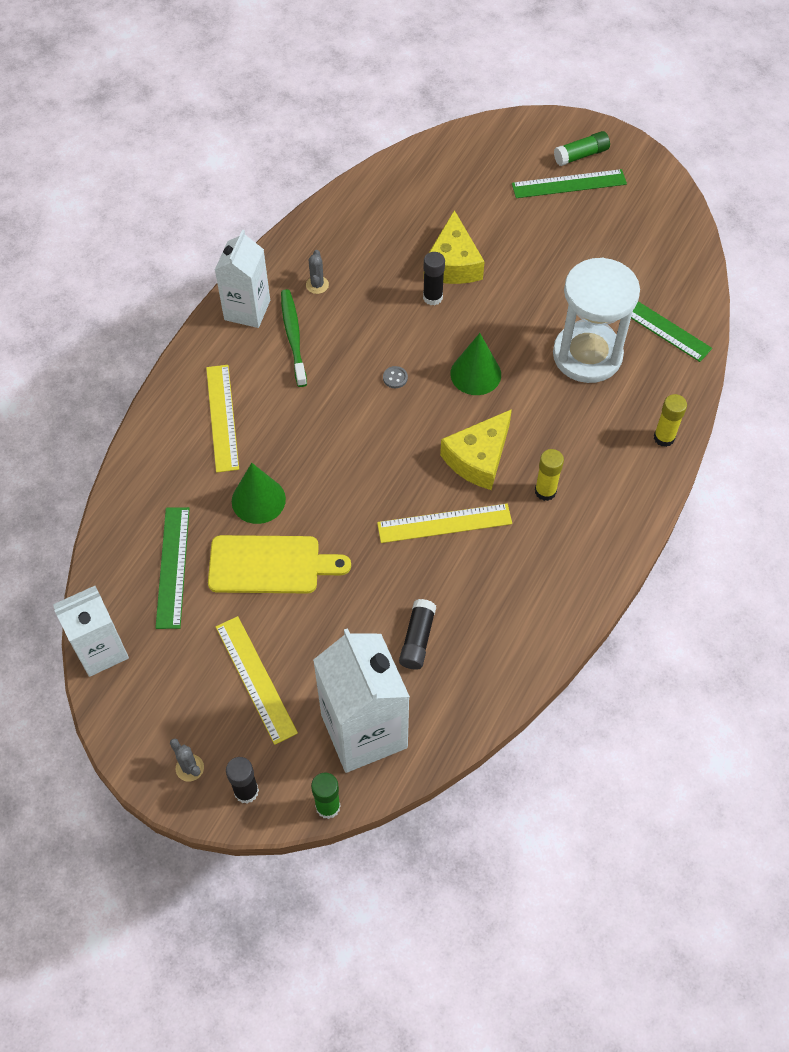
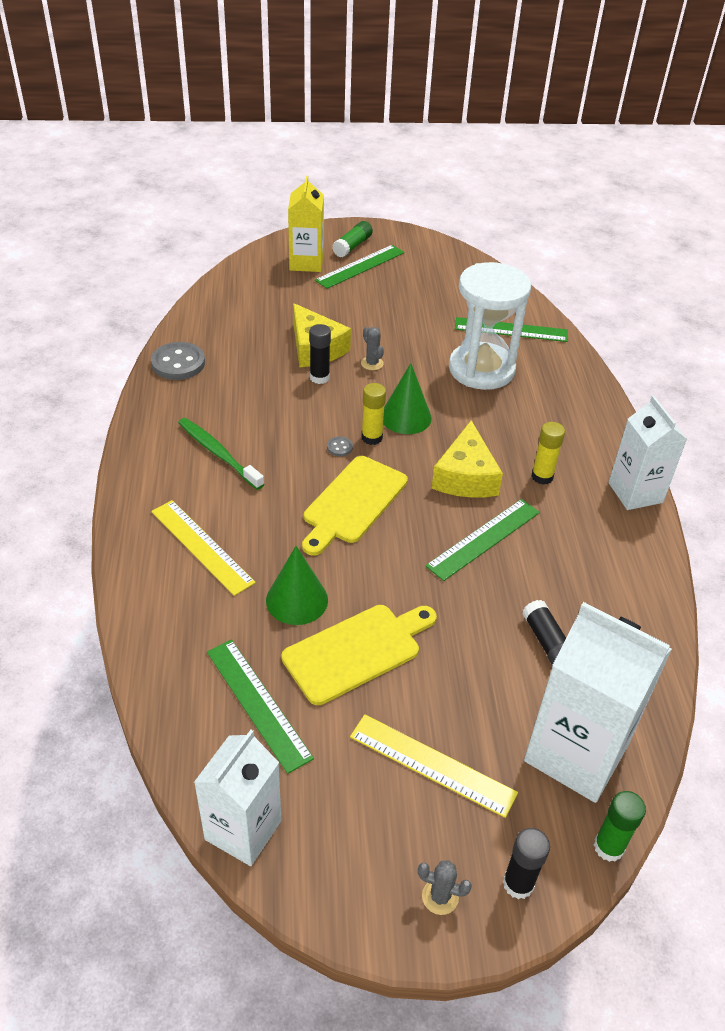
camera: 35 degrees left, 15 degrees down
(247, 310) = (155, 450): white carton -> white carton (635, 492)
(317, 285) = (207, 406): grey cactus -> grey cactus (372, 363)
(324, 228) = (178, 363): none -> grey button
(365, 436) = (353, 503): none -> yellow cutting board
(444, 523) = (484, 539): yellow ruler -> green ruler
(520, 158) = (306, 263): none -> yellow carton
(664, 437) = (592, 400): yellow glue stick -> yellow glue stick (371, 437)

